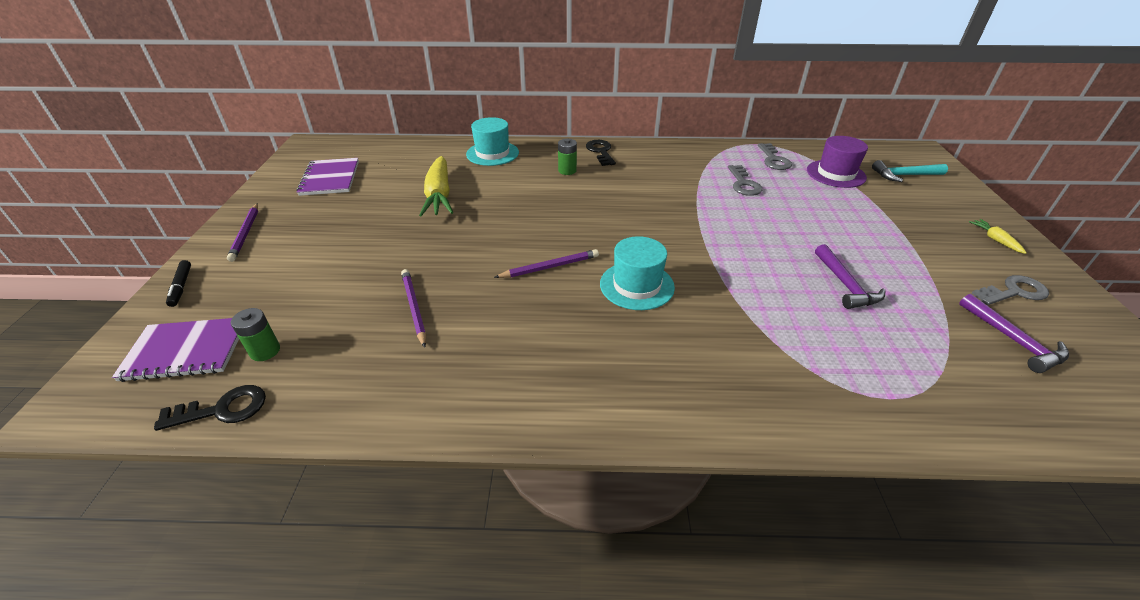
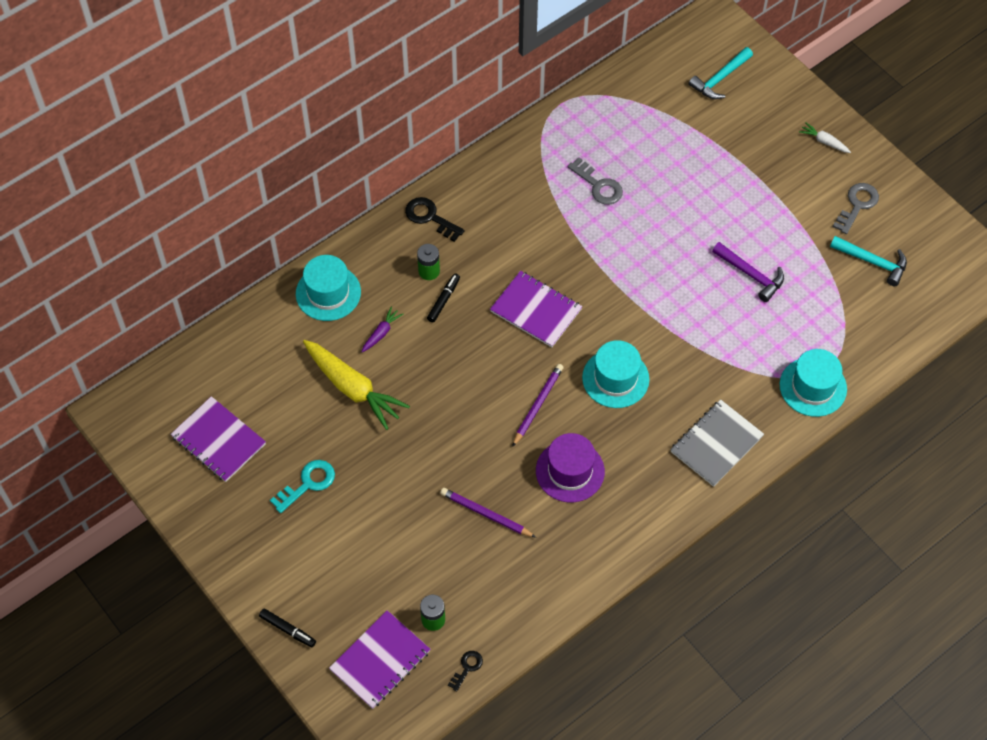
camera: 40 degrees left, 20 degrees up
(222, 409) = (467, 668): black key -> black key, size x0.61
(245, 233) = (250, 553): purple pencil -> none
(337, 221) = (308, 483): none -> turquoise key
(496, 181) = (381, 333): none -> purple carrot
(558, 186) = (443, 300): none -> black marker
(618, 218) = (536, 310): none -> purple notebook
(688, 388) = (716, 444): none -> grey notebook
(774, 160) = (598, 124): grey key -> none
(836, 174) = (664, 114): purple hat -> purple hat (570, 471)
(857, 405) = (813, 387): none -> turquoise hat
(995, 240) = (824, 141): yellow carrot -> white carrot
(1013, 340) = (873, 262): purple hammer -> turquoise hammer

